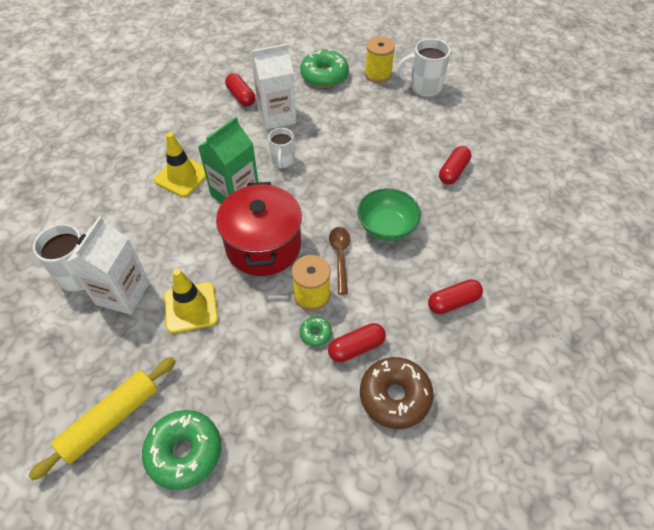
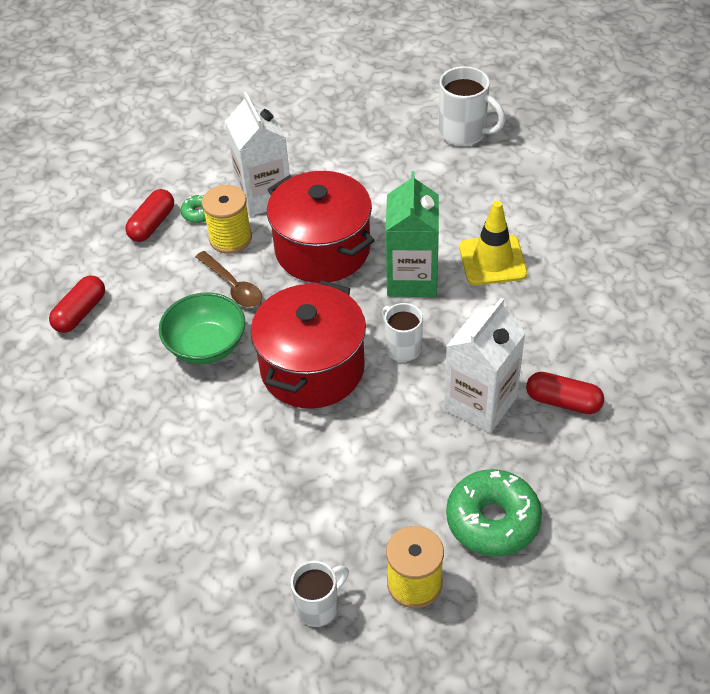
camera: 145 degrees right, 5 degrees down
(111, 419) = (307, 83): yellow rolling pin -> none
(123, 293) = (405, 144): white carton -> white carton (264, 195)
(184, 452) = (232, 98): green donut -> none
(191, 307) = (332, 168): yellow traffic cone -> none
(339, 178) = (312, 368): none -> red pot
(395, 396) = (91, 211): brown donut -> none
(424, 87) = (319, 606): white mug -> white mug, size x0.66
(453, 171) = (172, 471): red capsule -> none

